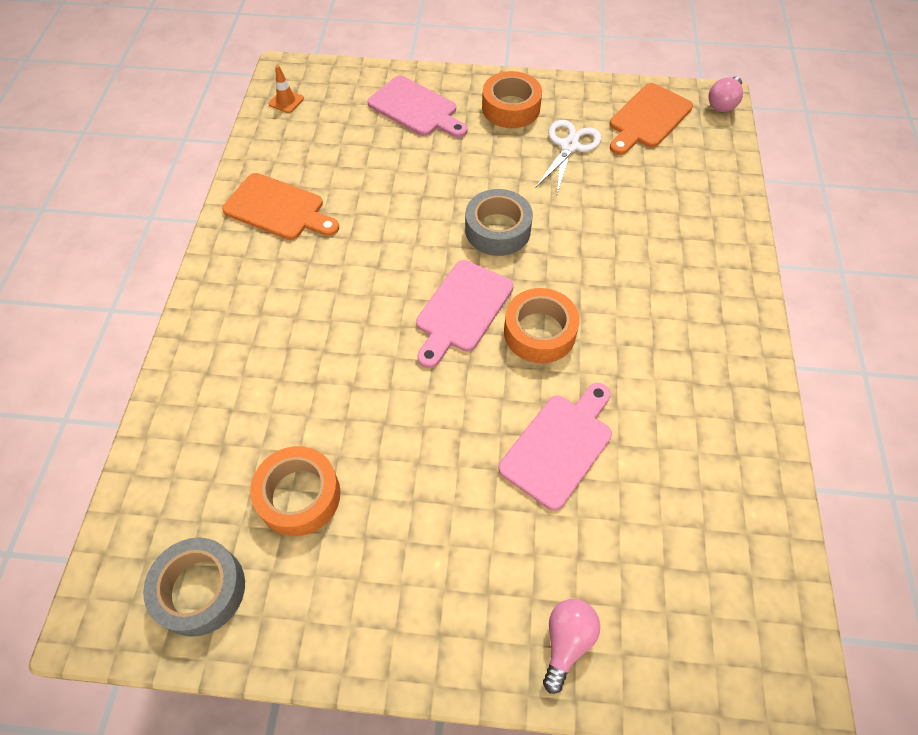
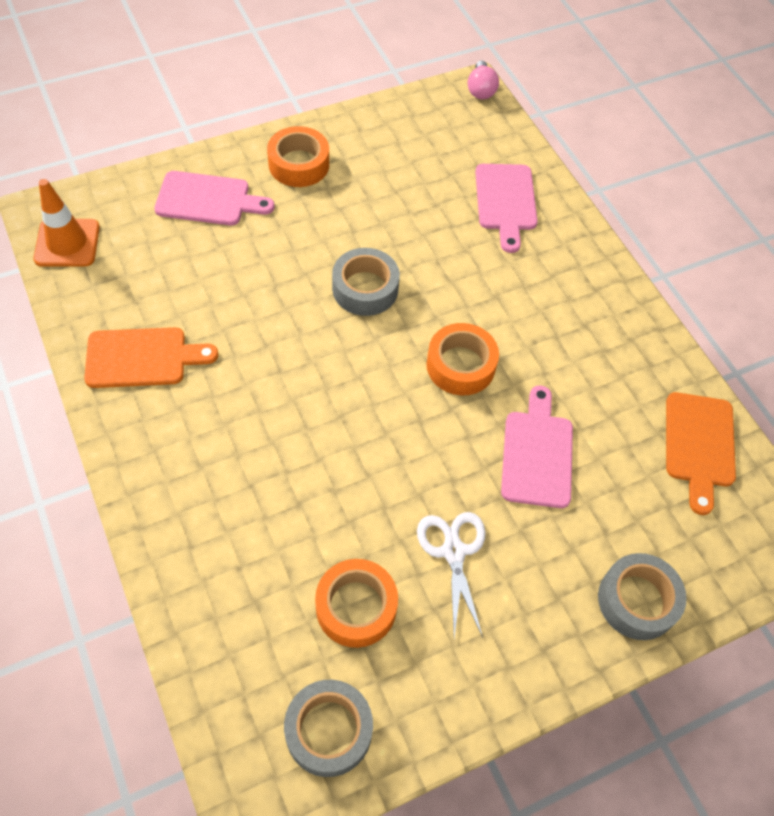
camera: 35 degrees left, 0 degrees up
(286, 101) = (67, 243): orange traffic cone -> orange traffic cone, size x1.89
(462, 310) = (383, 376): pink cutting board -> pink cutting board (506, 201)
(566, 641) = (637, 600): pink light bulb -> grey tape
(569, 146) = (376, 182): white scissors -> white scissors (453, 551)
(648, 119) = (427, 128): orange cutting board -> orange cutting board (699, 445)

